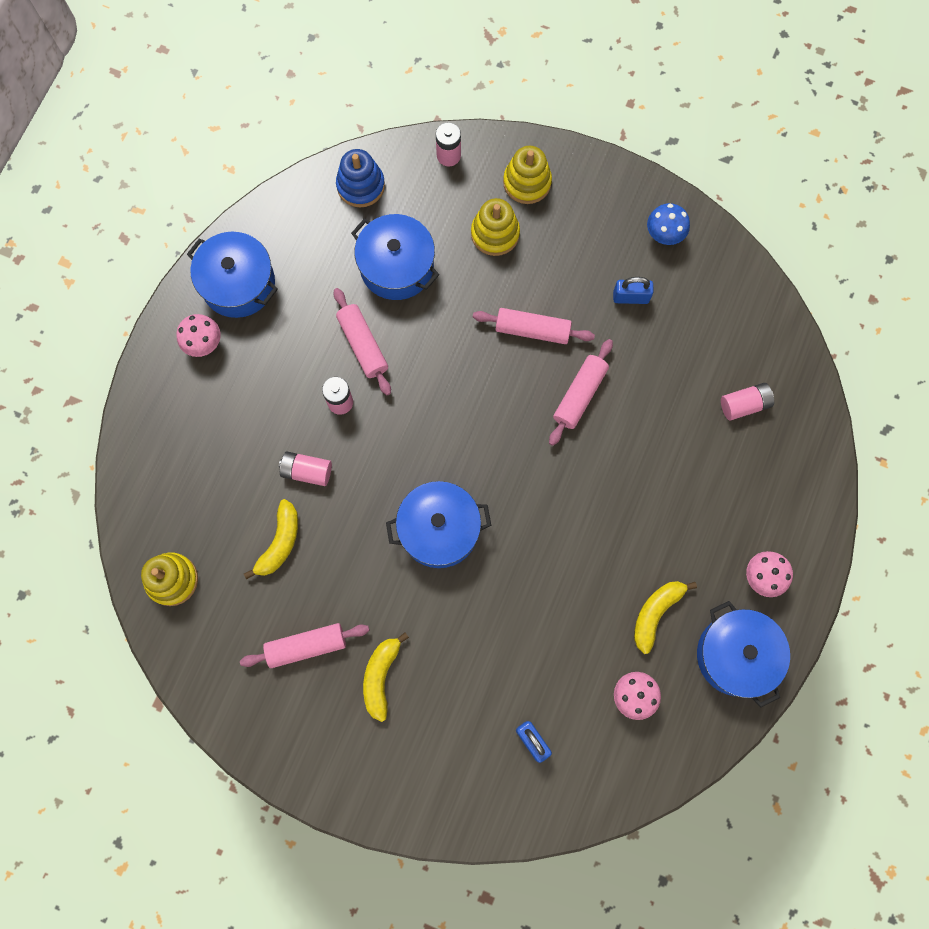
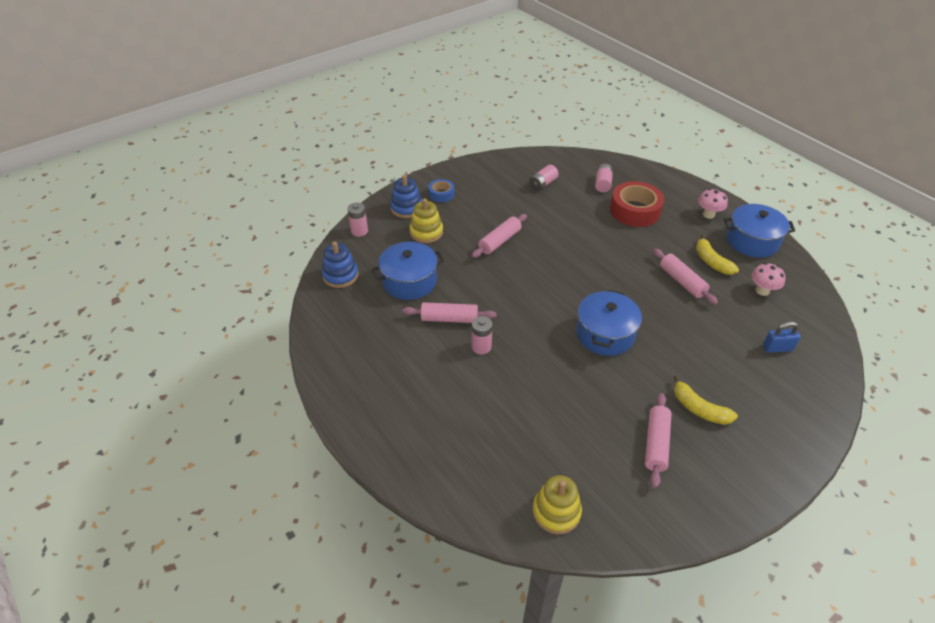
camera: 60 degrees left, 30 degrees down
(204, 344) = (378, 405): pink mushroom -> none
(238, 284) = (350, 365): blue pot -> none
(280, 542) = (565, 425): yellow banana -> none
(307, 471) = (519, 386): pink battery -> pink battery (543, 184)
(527, 182) = (406, 208): yellow stacking toy -> blue stacking toy
(579, 395) = (555, 239): pink rolling pin -> pink rolling pin (682, 281)
(583, 207) = (441, 194): none -> blue tape
(631, 297) = (510, 198): blue padlock -> none
(664, 235) = (483, 173): blue mushroom -> none
(707, 473) = (635, 210): none -> red tape

